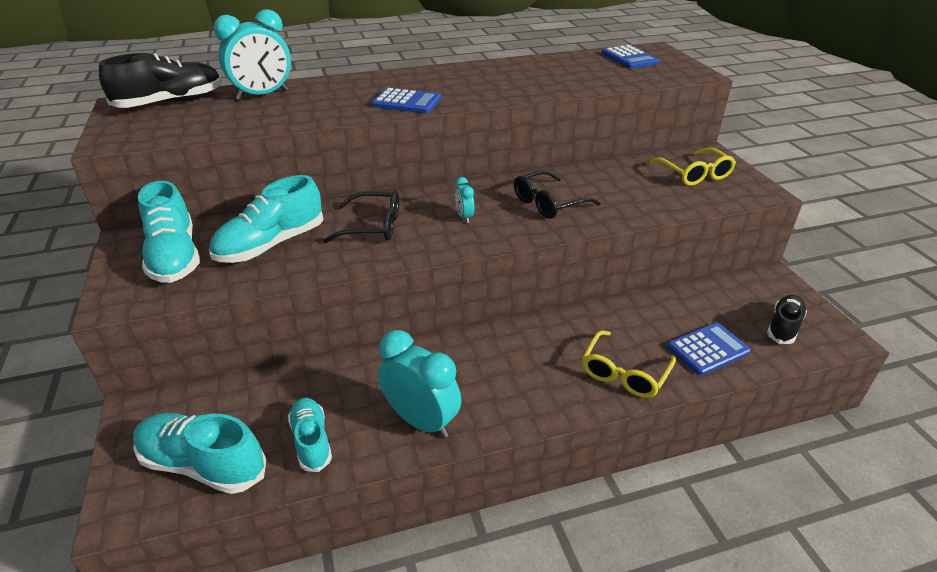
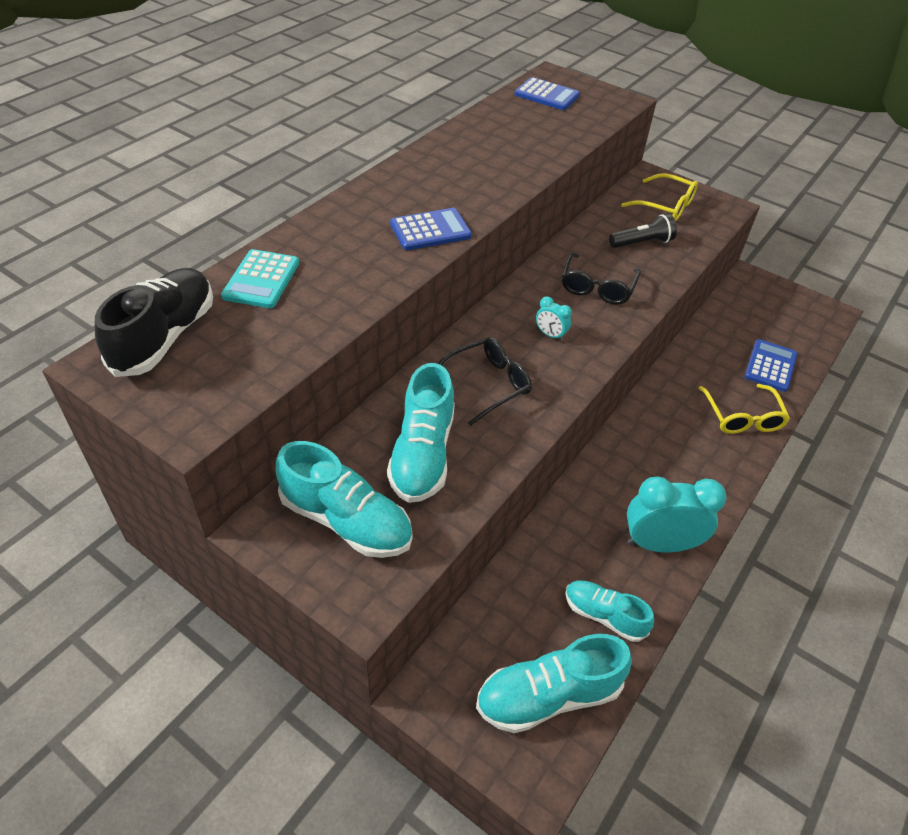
camera: 40 degrees left, 10 degrees up
(263, 95) = (261, 280): turquoise clock -> turquoise calculator
(633, 190) = (642, 243): none -> black flashlight
(783, 327) = (793, 321): black shoe -> none

